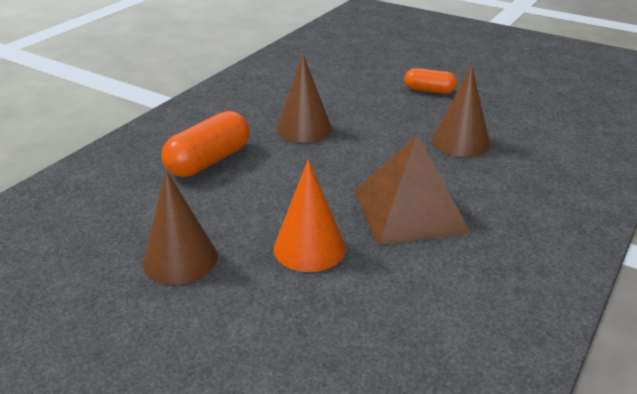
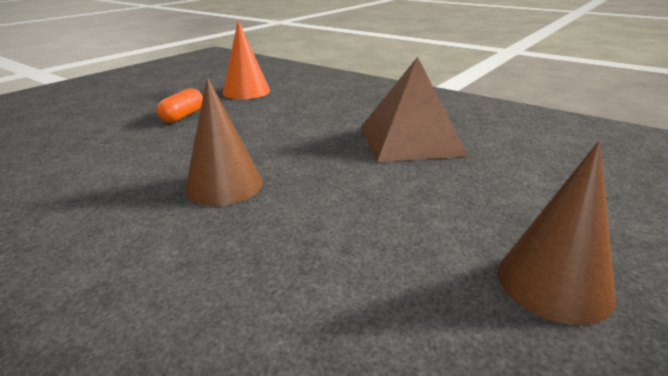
camera: 85 degrees left, 5 degrees down
(209, 161) = (286, 268): orange capsule -> none
(309, 248) = (486, 188): orange cone -> orange cone (246, 91)
(460, 142) = (295, 113): brown cone -> none

